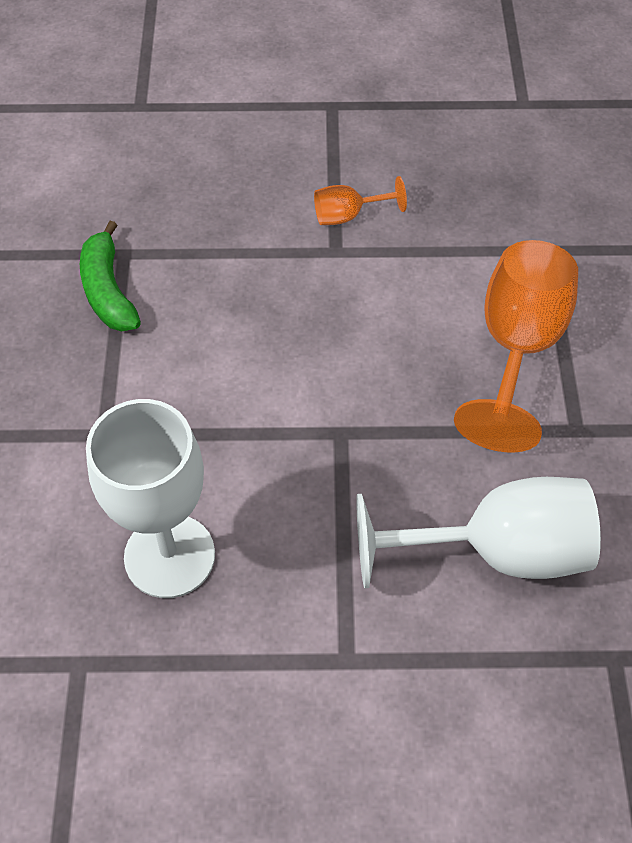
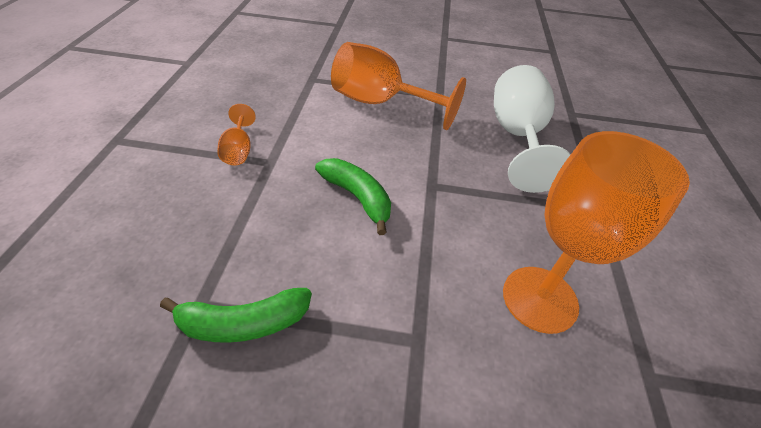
camera: 85 degrees left, 10 degrees down
(169, 556) = (539, 299): white goblet -> orange goblet
(295, 351) = (357, 197): none -> green banana

